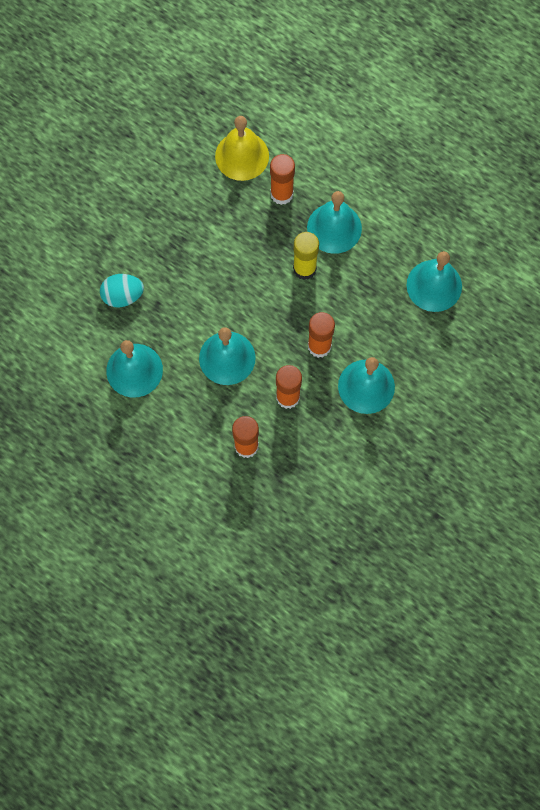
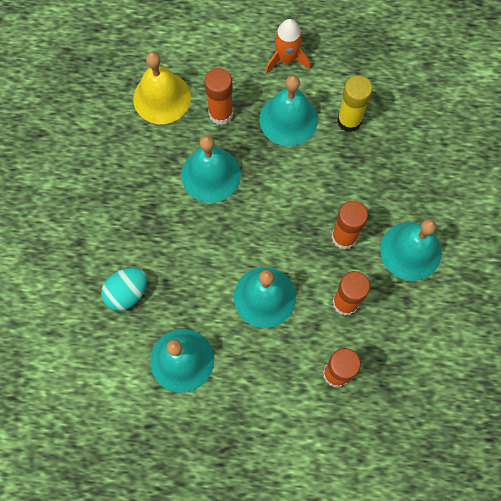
camera: 30 degrees left, 0 degrees up
(304, 269) = (285, 172): yellow glue stick -> yellow glue stick (349, 120)
(364, 177) = (286, 59): none -> orange rocket
(434, 285) = (411, 123): turquoise bell -> turquoise bell (211, 174)

